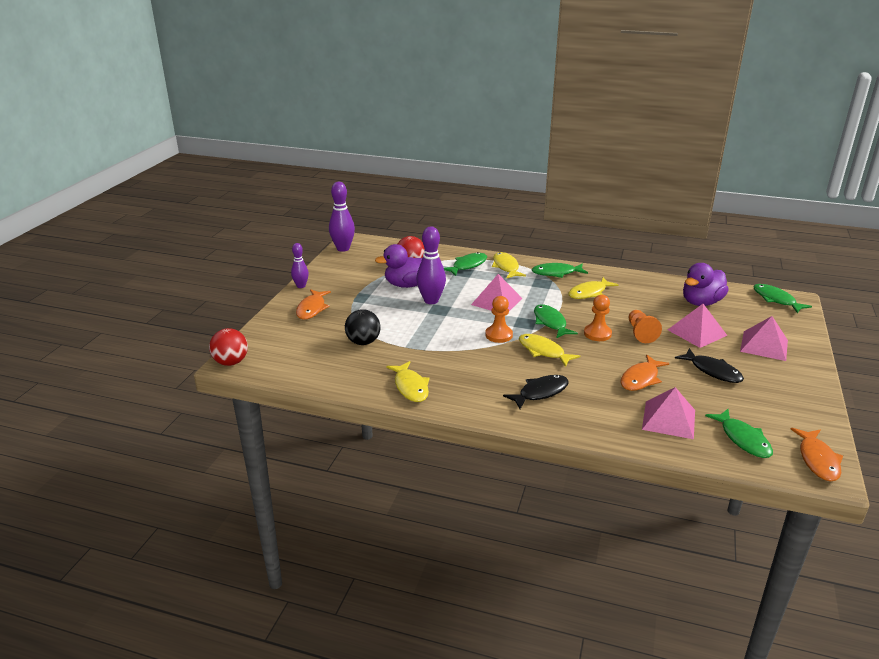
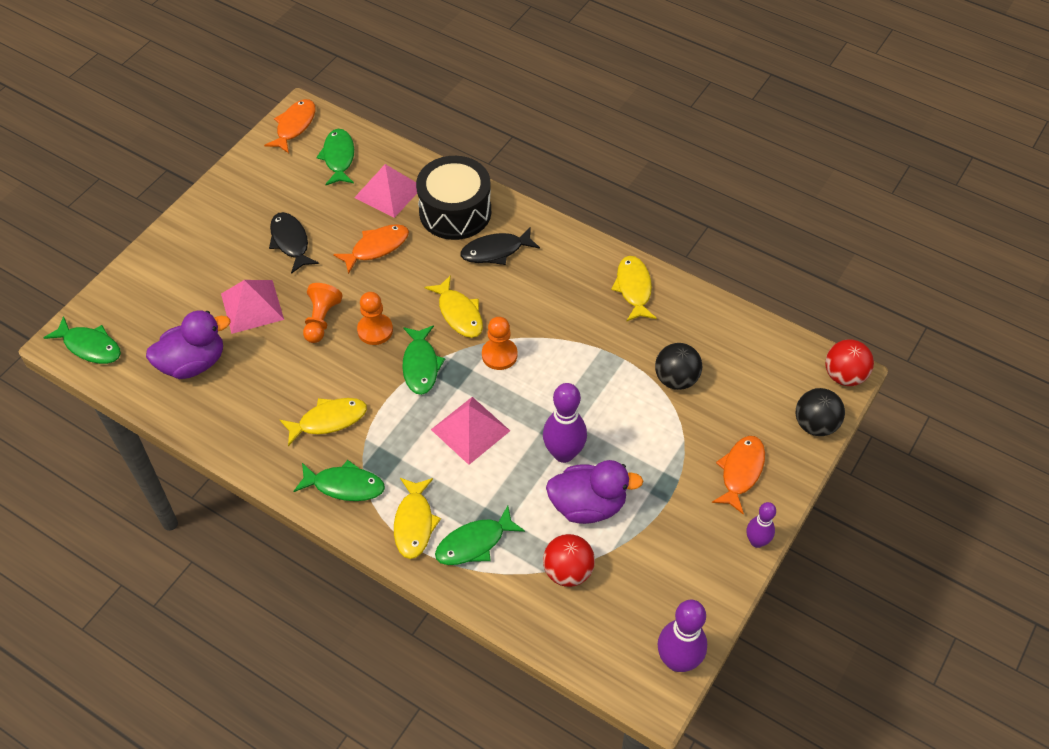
camera: 165 degrees left, 25 degrees up
(258, 335) = (815, 424): none -> black ball
(596, 414) = (455, 212): none -> black drum
(764, 345) = (195, 267): pink pyramid -> none
(776, 300) = (90, 346): green fish -> green fish turned 45 degrees counterclockwise

